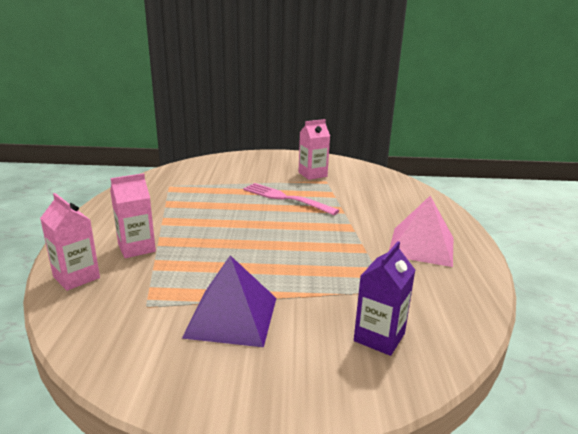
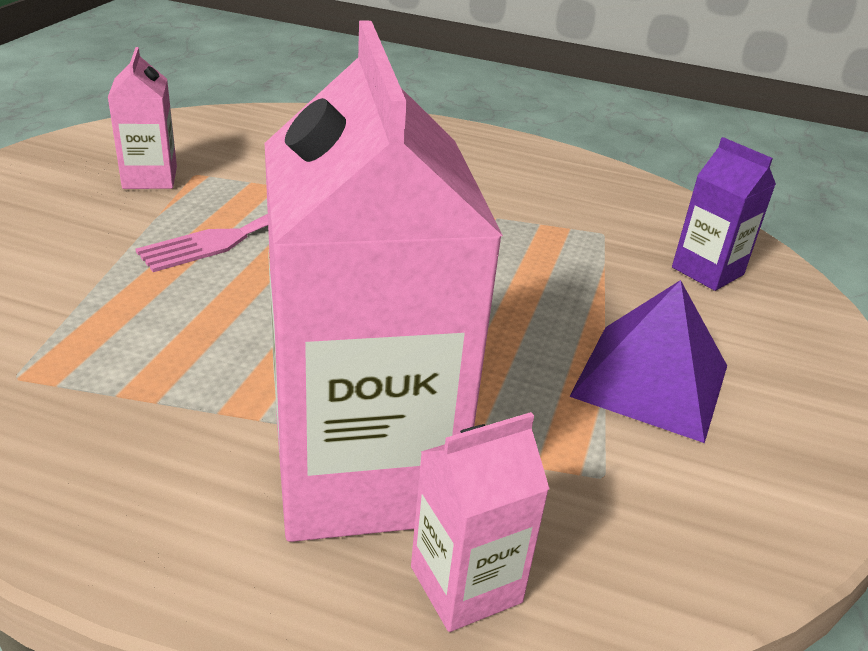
camera: 75 degrees left, 10 degrees up
(136, 248) = (364, 471): pink carton -> pink carton, size x2.20
(421, 246) = (495, 173): pink pyramid -> none

